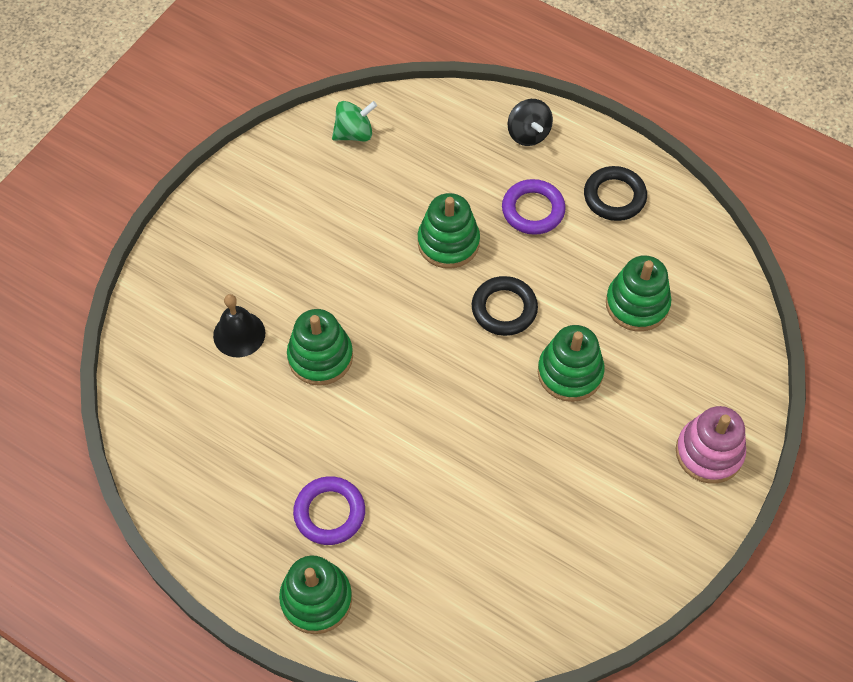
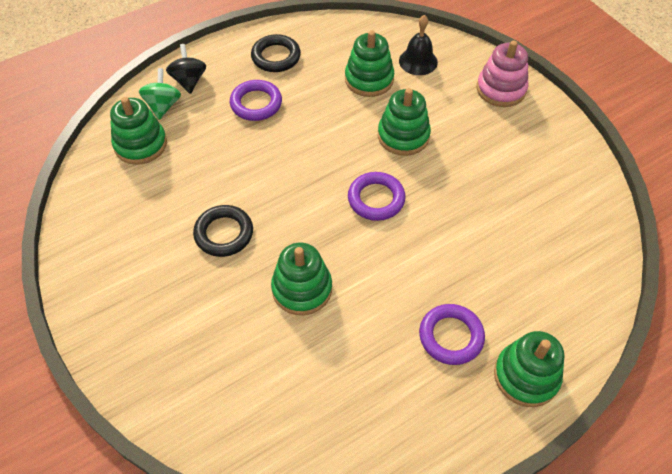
camera: 65 degrees left, 5 degrees down
(239, 334) = (243, 344): black bell -> black bell (418, 61)
(354, 133) = (104, 185): green spinning top -> green spinning top (163, 106)
(448, 242) = (250, 163): green stacking toy -> green stacking toy (140, 144)
(465, 379) = (376, 199): none -> purple ring
(504, 309) = (329, 152): black ring -> black ring (224, 233)
(528, 134) = (189, 81): black spinning top -> black spinning top turned 105 degrees counterclockwise

